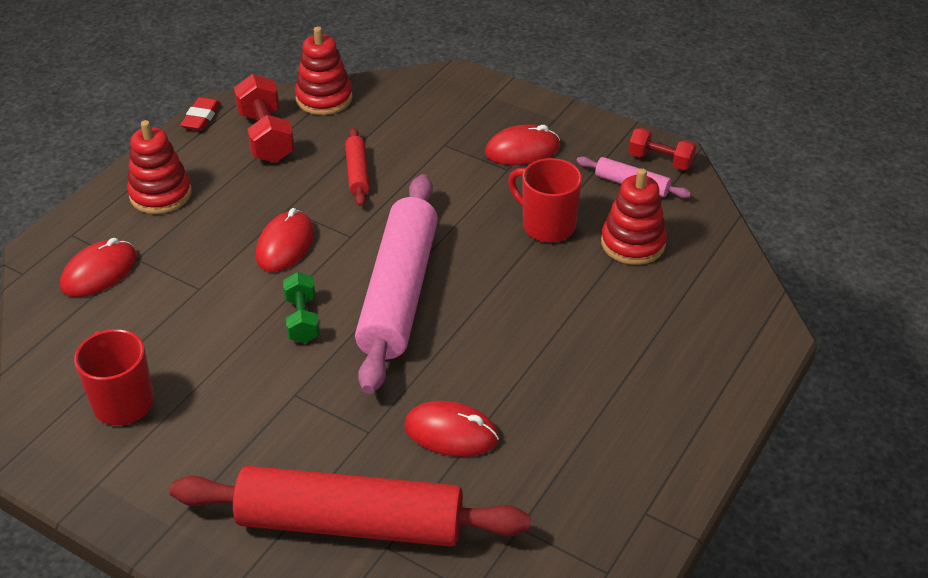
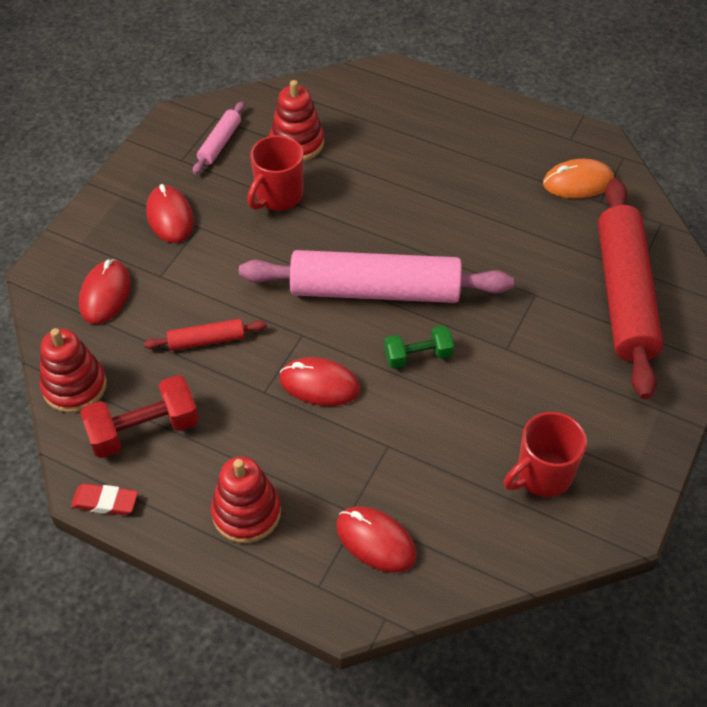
camera: 95 degrees left, 10 degrees up
(451, 433) = (525, 244): red mouse -> red mouse (105, 294)
(557, 507) = (578, 182): none -> orange mouse
(660, 160) = (186, 125): red dumbbell -> none

